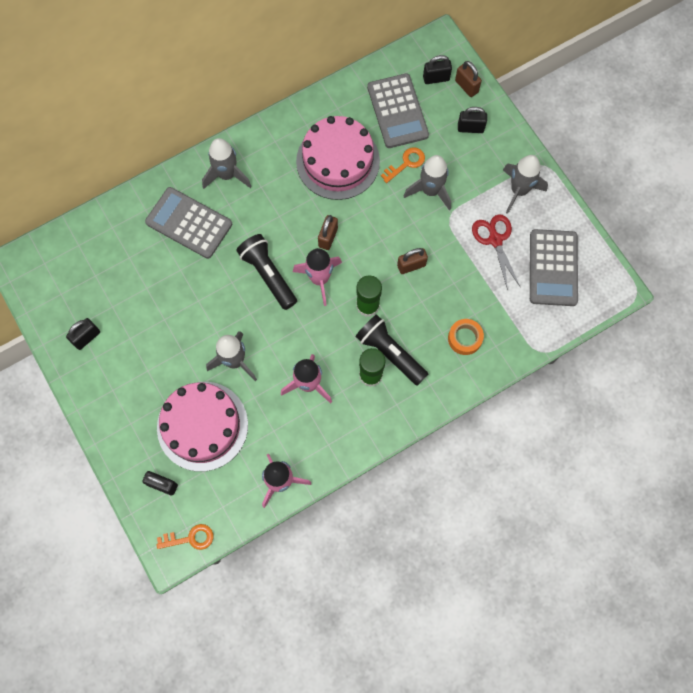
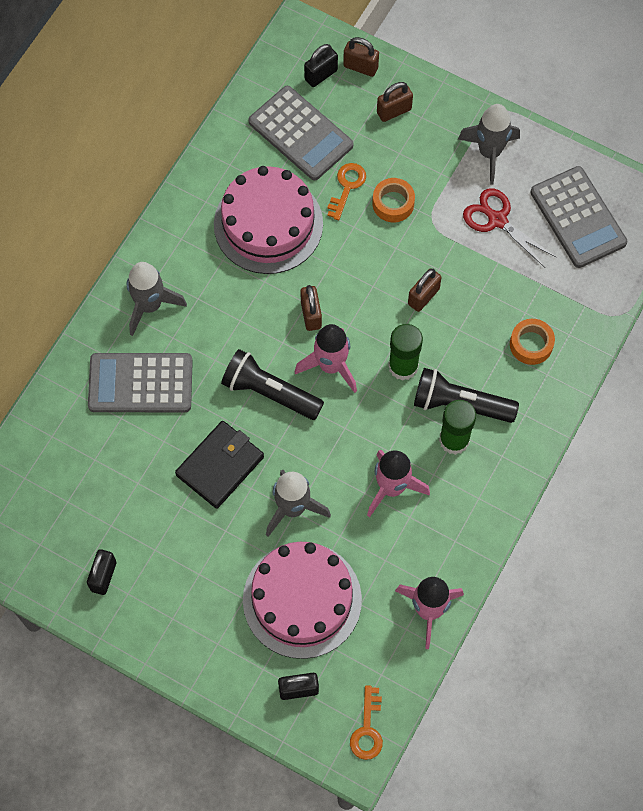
camera: 30 degrees left, 5 degrees down
(190, 538) = (367, 729): orange key -> orange key turned 135 degrees clockwise
(205, 306) = (220, 466): none -> black wallet
(430, 191) = (393, 203): grey rocket -> orange tape
(470, 128) = (394, 111): black padlock -> brown padlock

